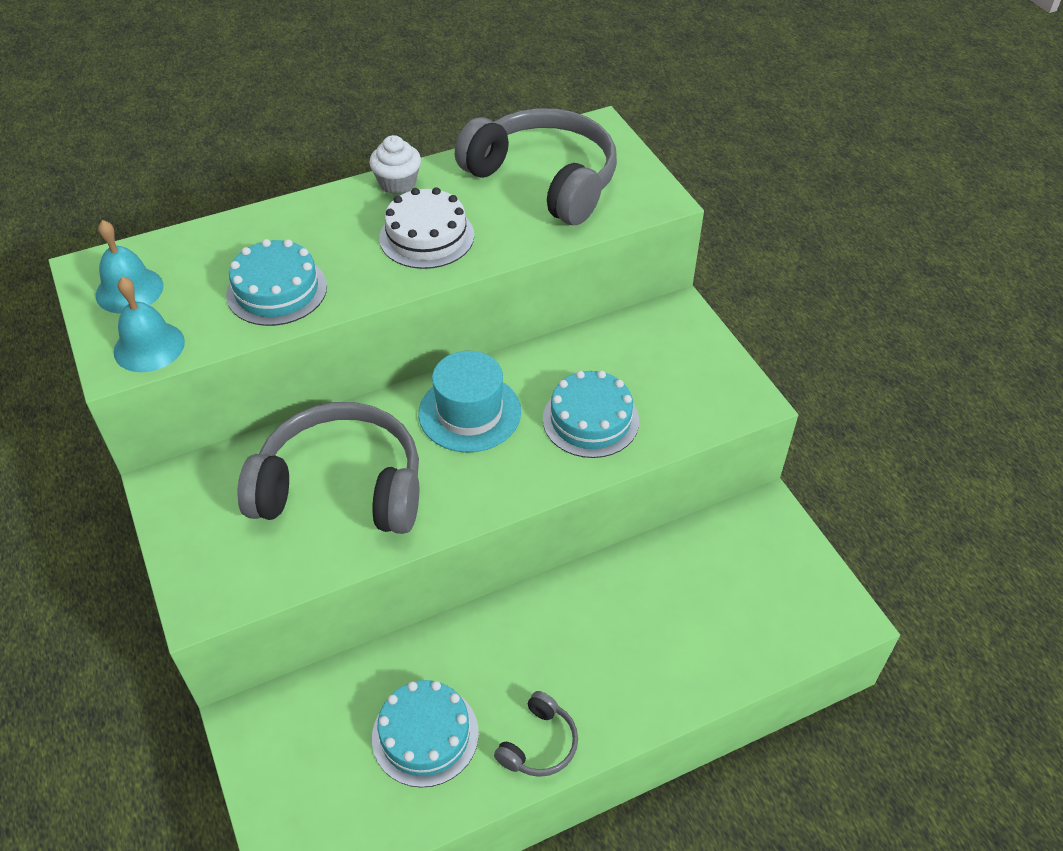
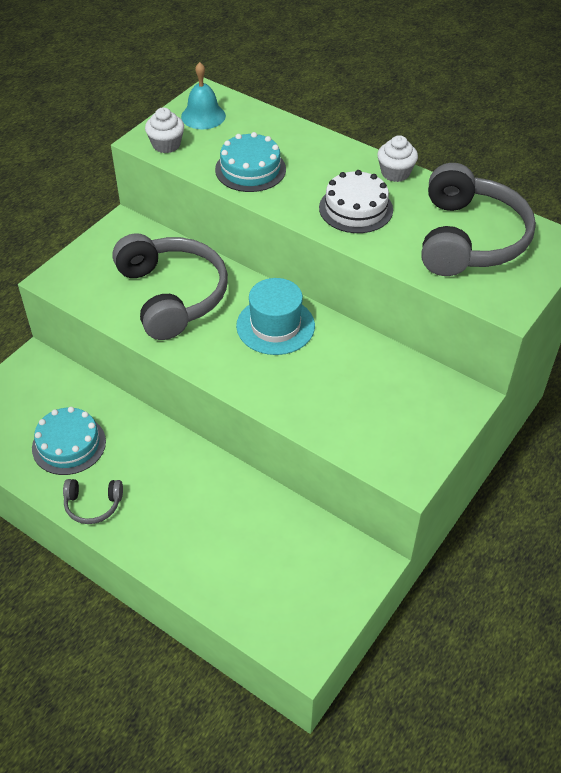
camera: 60 degrees right, 0 degrees up
(149, 346) = (166, 145): turquoise bell -> white cupcake
(590, 420) = (317, 390): turquoise cake -> none

